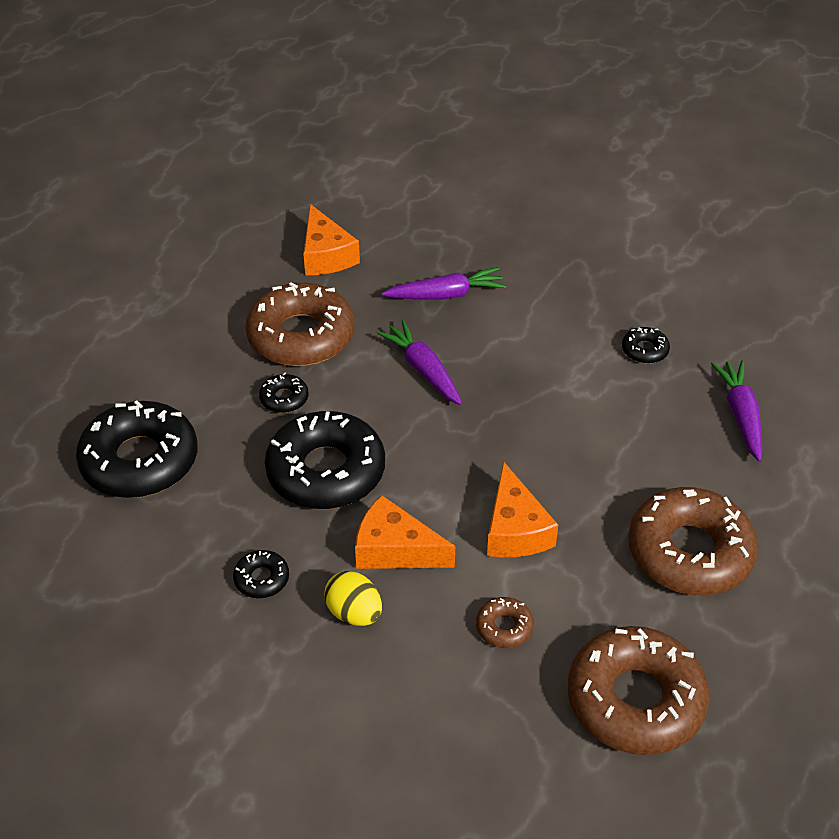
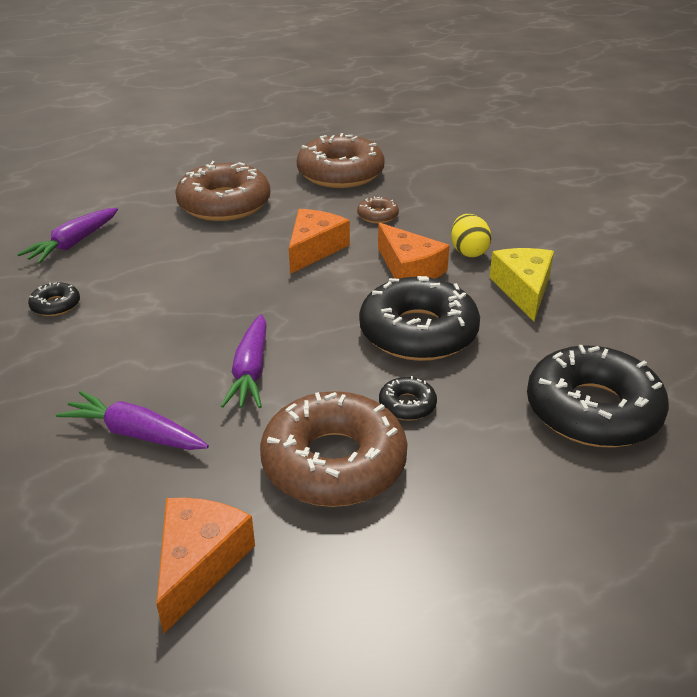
camera: 145 degrees left, 10 degrees down
(261, 579) = (523, 290): black donut -> yellow cheese

